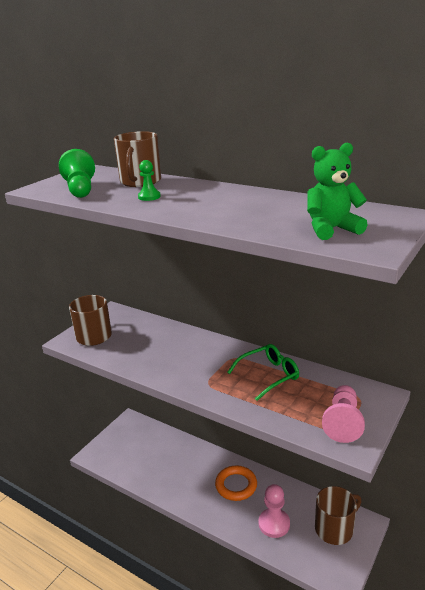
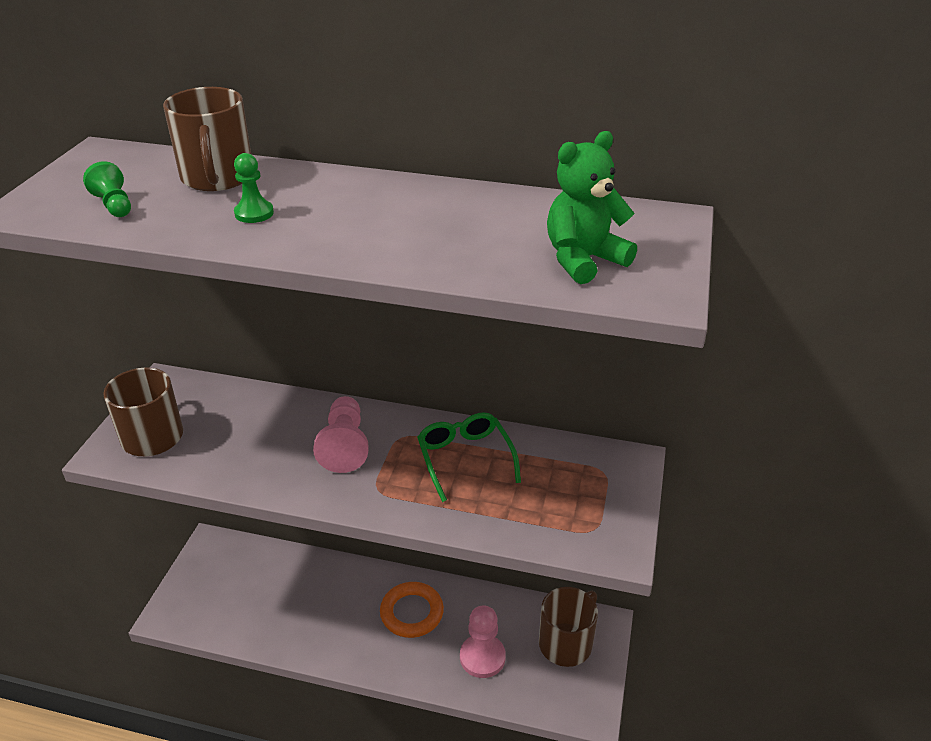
camera: 20 degrees left, 10 degrees up
(80, 189) = (114, 205): green pawn -> green pawn, size x0.59
(269, 375) = (465, 458): green glasses -> green glasses turned 60 degrees counterclockwise
(342, 422) = (592, 515): pink pawn -> pink pawn (344, 446)

